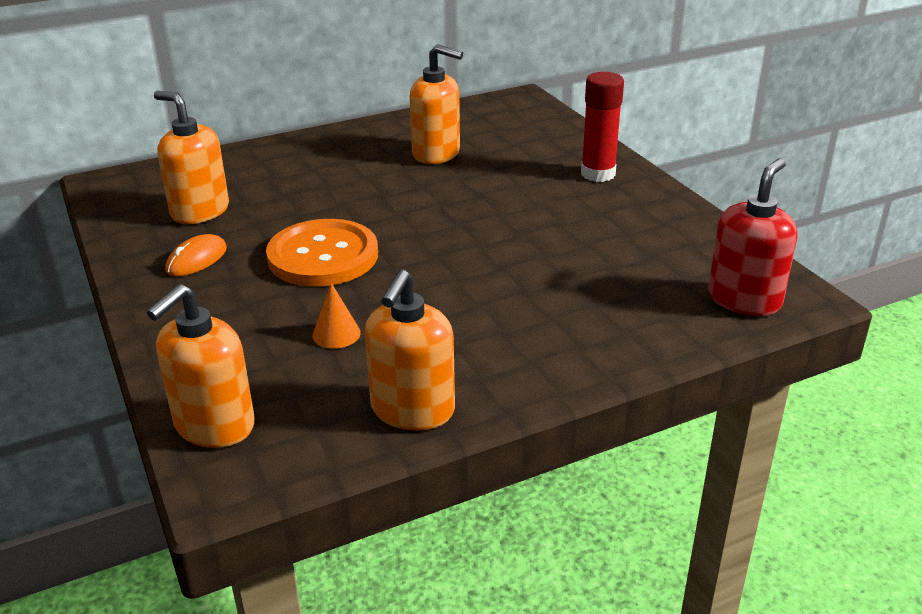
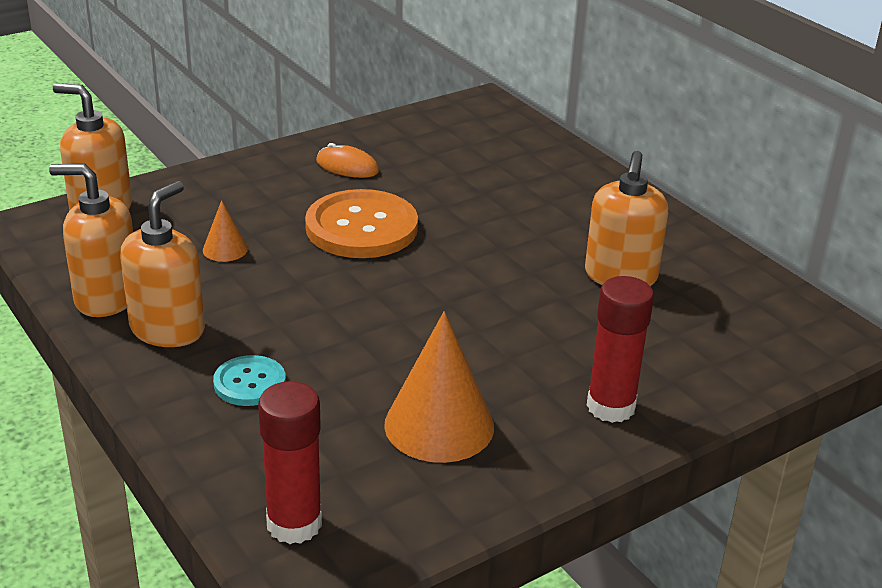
camera: 80 degrees right, 0 degrees up
(200, 211) = (437, 154): orange soap dispenser -> orange soap dispenser (168, 329)
(568, 319) = (249, 383): none -> turquoise button
(622, 236) = (439, 425): none -> orange cone
(744, 300) = (294, 524): red soap dispenser -> red glue stick

